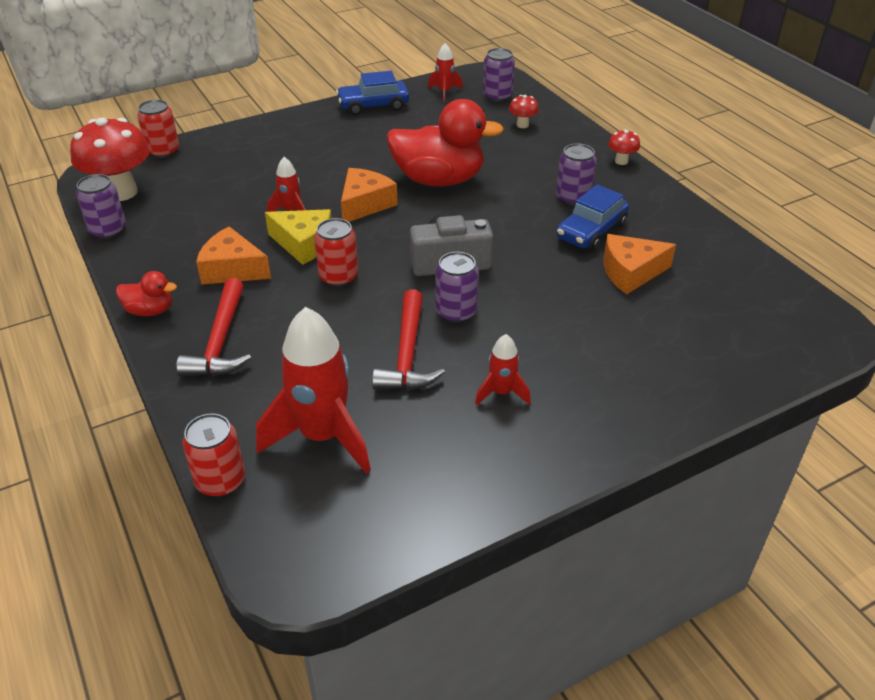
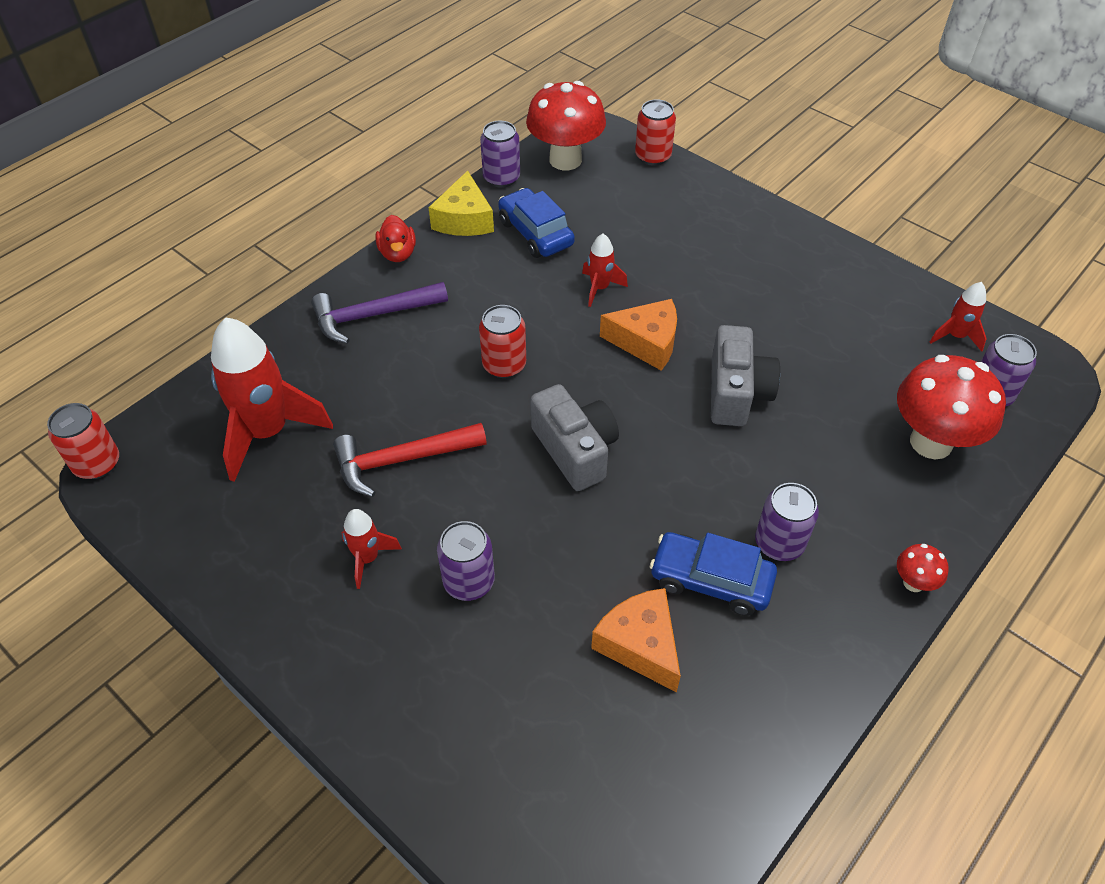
camera: 70 degrees right, 10 degrees up
(220, 341) = (372, 316): red hammer -> purple hammer
(220, 481) = (201, 383): red can -> red can (97, 463)
(232, 269) = (481, 282): orange cheese -> none
(304, 243) = (548, 318): yellow cheese -> yellow cheese (464, 219)
(373, 106) = (865, 280): blue car -> blue car (535, 233)
(439, 180) = (736, 392): red duck -> grey camera
(456, 312) = (486, 482): purple can -> purple can (469, 581)
(522, 125) = (931, 442): red mushroom -> red mushroom, size x2.24

